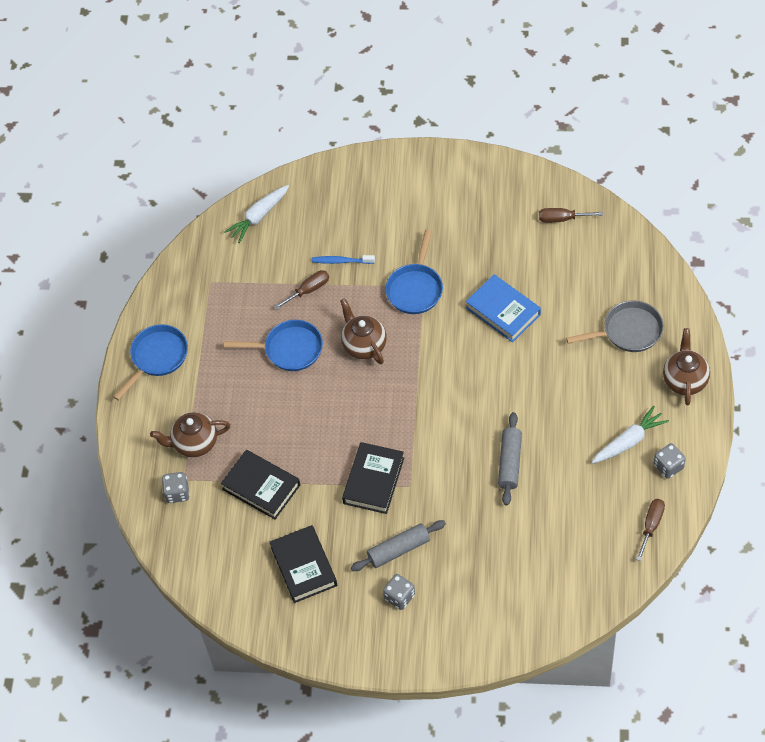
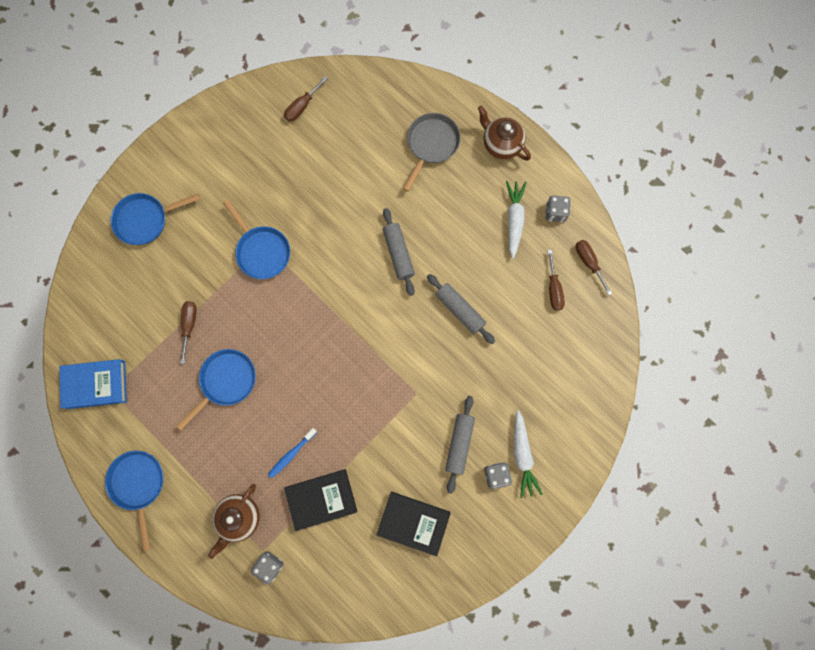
camera: 55 degrees left, 20 degrees up
(258, 217) = (89, 307): white carrot -> white carrot (522, 455)
(341, 261) = (188, 281): blue toothbrush -> blue toothbrush (291, 454)
(361, 195) = (145, 220): none -> blue pan
(364, 345) = (273, 326): brown teapot -> none
(373, 481) = (389, 414): black book -> none
(503, 311) = (337, 210): blue book -> blue book (96, 385)
(511, 382) = (398, 254): none -> grey rolling pin
(600, 517) = (553, 289): none -> brown screwdriver

